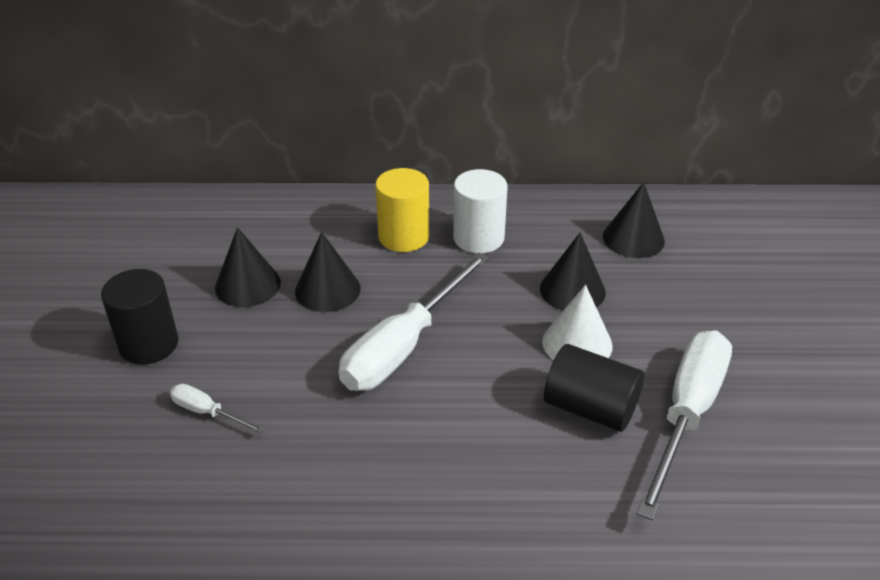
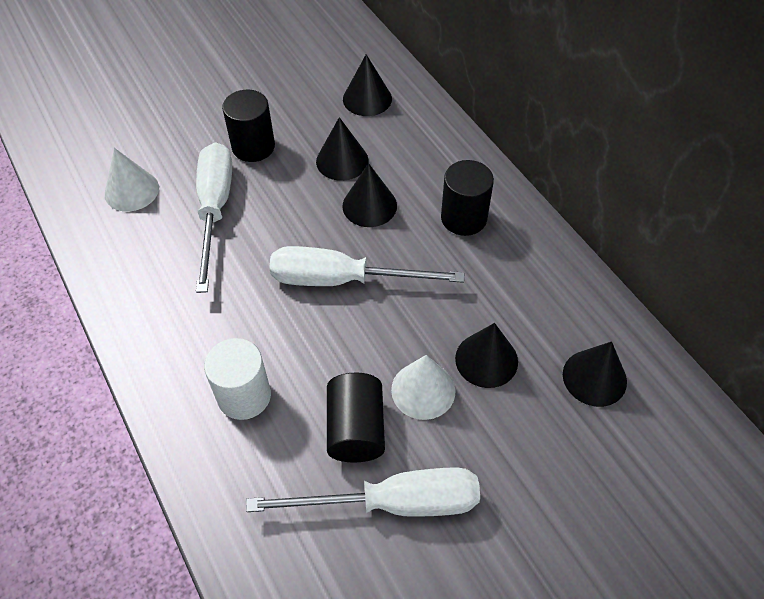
camera: 60 degrees right, 15 degrees up
(90, 483) = (131, 190): none -> white cone
(184, 234) = (367, 99): none -> black cone
(207, 412) = (215, 209): white screwdriver -> white screwdriver, size x2.22
(404, 236) = (463, 218): yellow cylinder -> black cylinder
(478, 238) = (501, 266): white cylinder -> white cylinder (244, 396)

